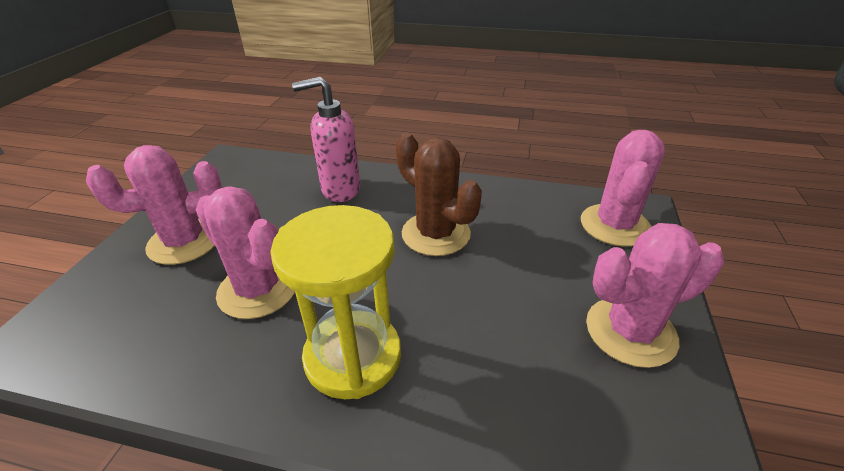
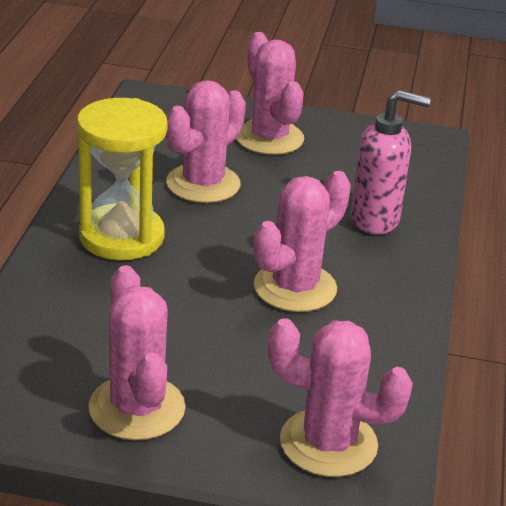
camera: 85 degrees right, 5 degrees down
(340, 190) = (376, 220): pink soap dispenser -> pink soap dispenser turned 105 degrees clockwise
(436, 234) = (295, 287): brown cactus -> pink cactus

